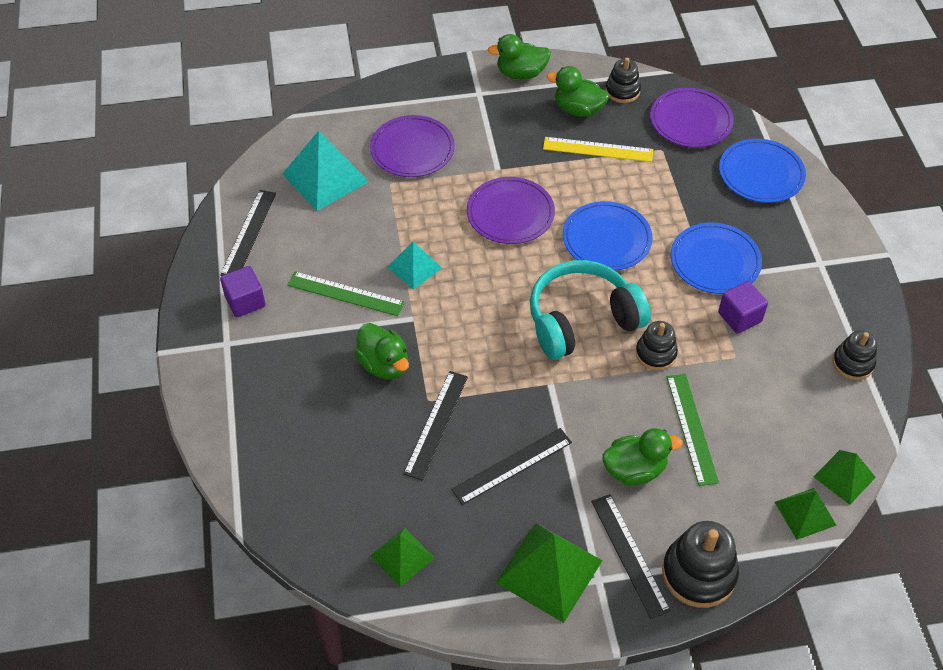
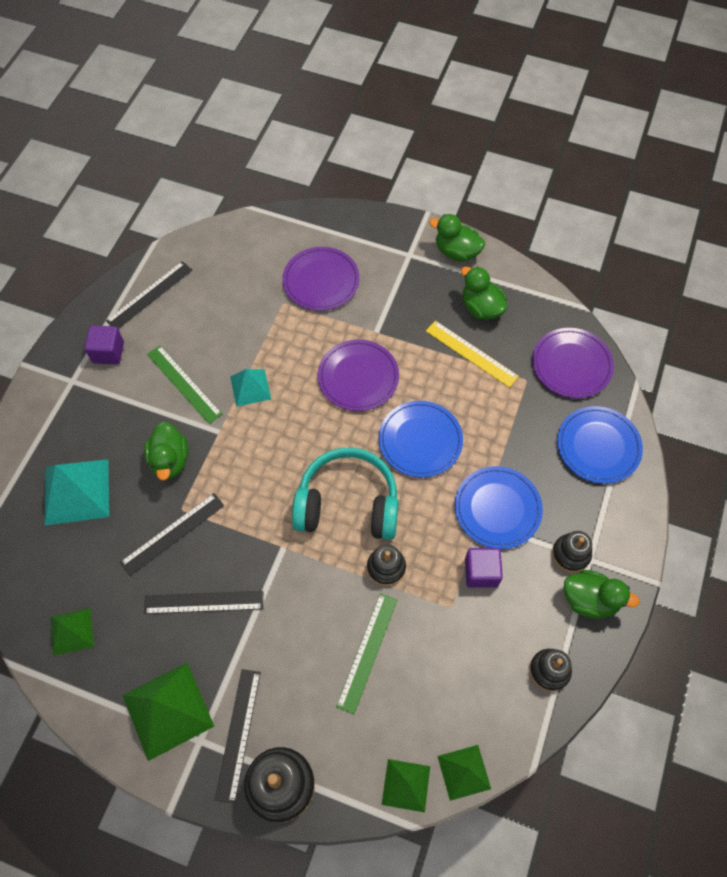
camera: 30 degrees right, 10 degrees up
(325, 177) = (237, 274): turquoise pyramid -> turquoise pyramid (76, 492)
(622, 91) = (531, 308): black stacking toy -> black stacking toy (571, 554)
(634, 470) = (295, 662): green duck -> green duck (589, 600)

